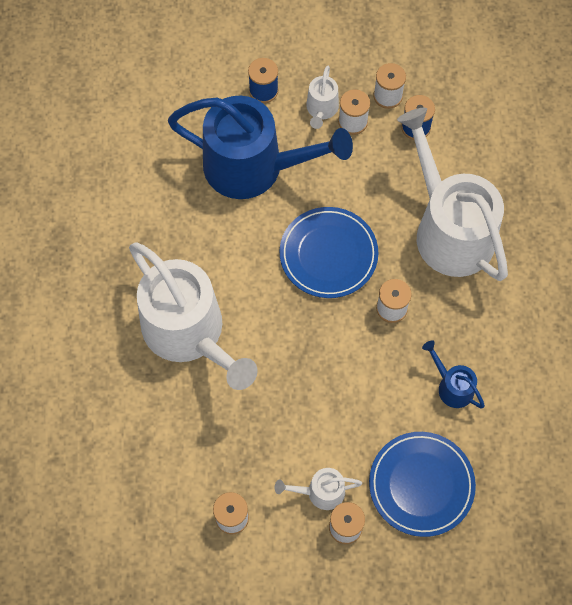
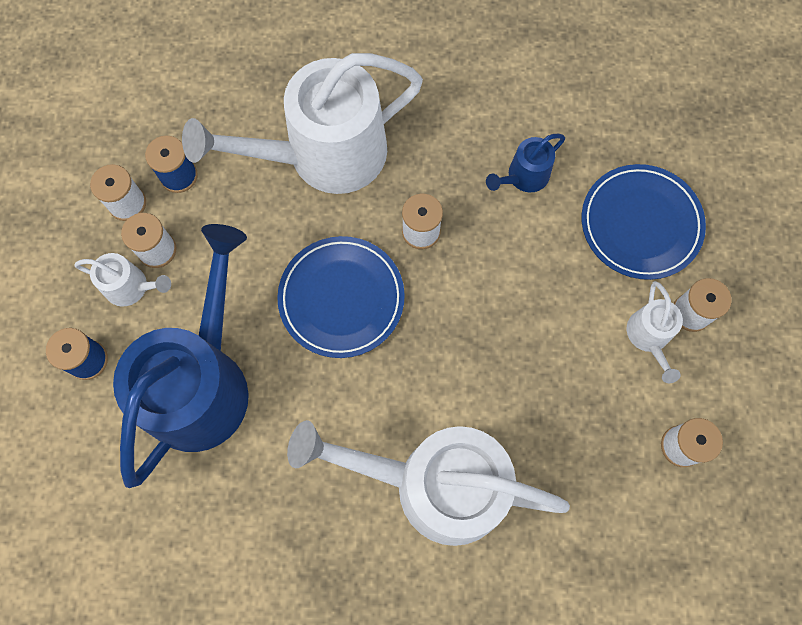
camera: 85 degrees left, 5 degrees up
(190, 333) = (435, 485): white watering can -> white watering can turned 135 degrees counterclockwise

